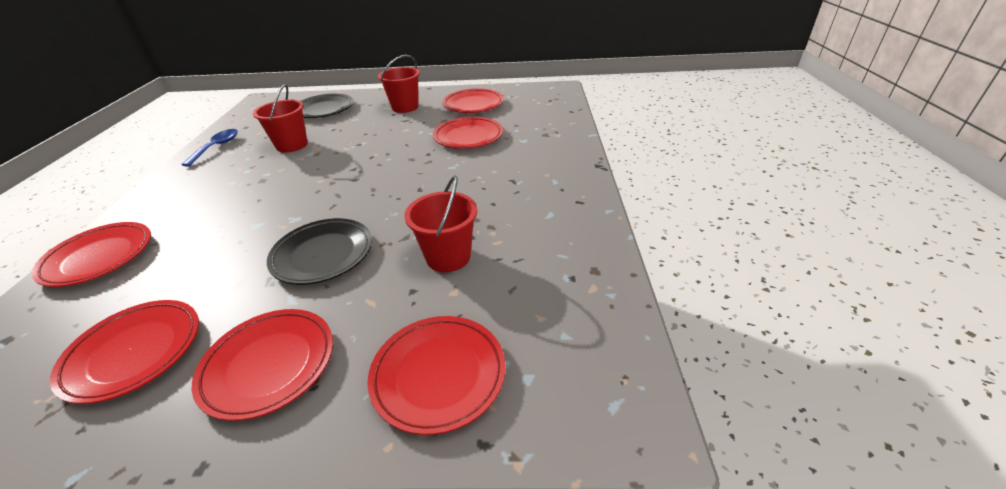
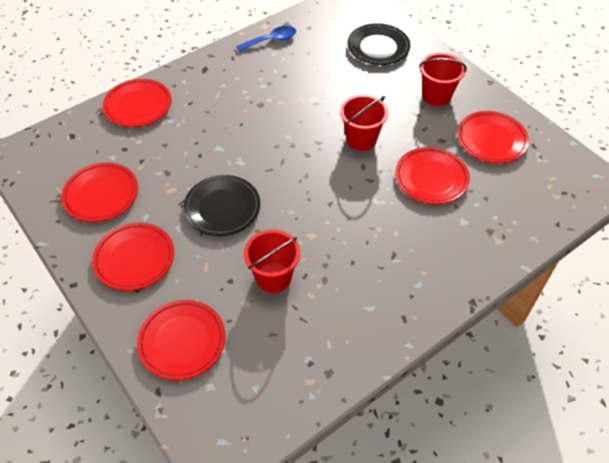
camera: 50 degrees right, 15 degrees up
(292, 145) = (313, 78): red bucket -> red bucket (361, 139)

